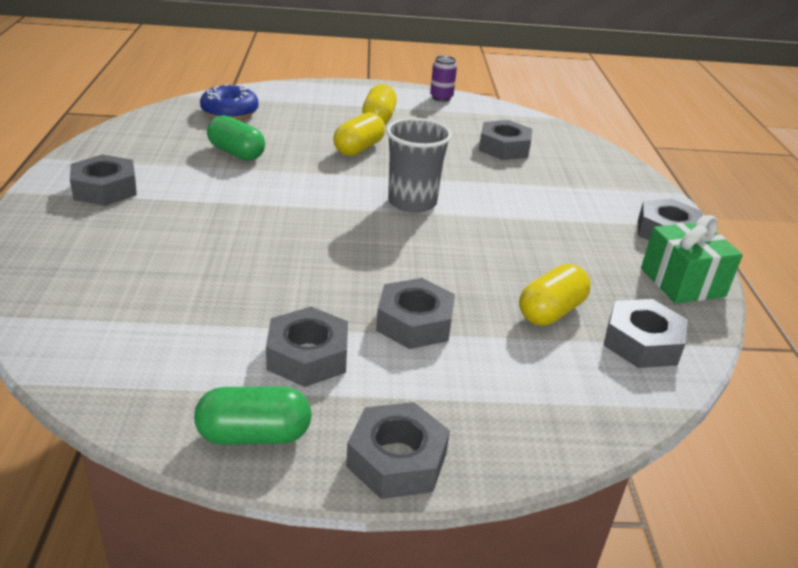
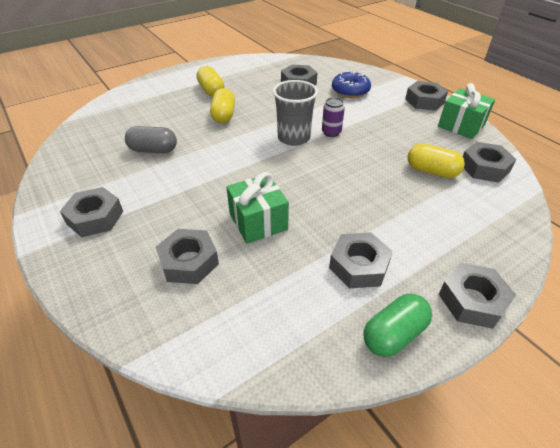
camera: 30 degrees left, 10 degrees up
(230, 112) = (113, 122): blue donut -> blue donut (350, 91)
(236, 153) = (153, 150): green capsule -> grey capsule
(255, 263) = (258, 221): none -> green gift
(414, 323) = (383, 213): grey nut -> grey nut (189, 262)
(441, 98) = (229, 63): purple can -> purple can (331, 132)
(551, 311) = (431, 171): yellow capsule -> yellow capsule turned 75 degrees counterclockwise

